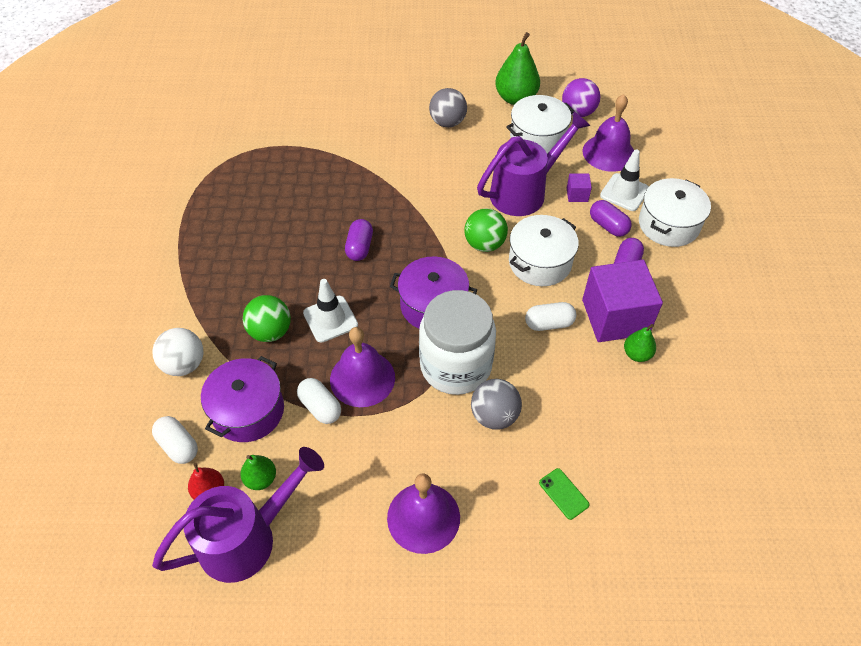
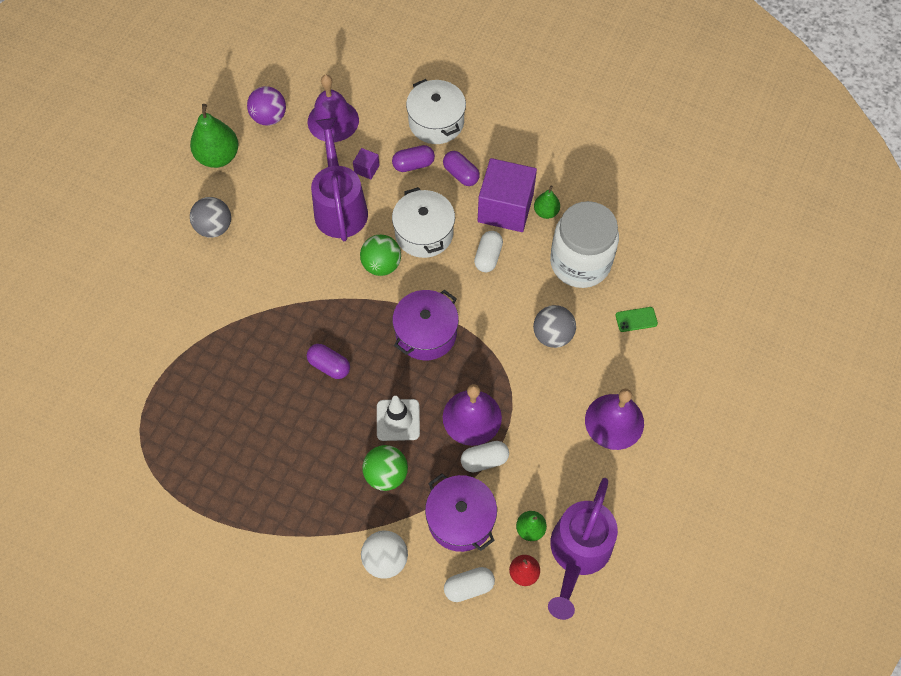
camera: 65 degrees left, 10 degrees up
(248, 537) = (577, 554): purple watering can -> purple watering can turned 150 degrees counterclockwise
(455, 366) = (494, 342): white jar -> white jar (580, 263)
(537, 138) = (281, 165): white pot -> none
(624, 192) = (384, 133): white traffic cone -> none

